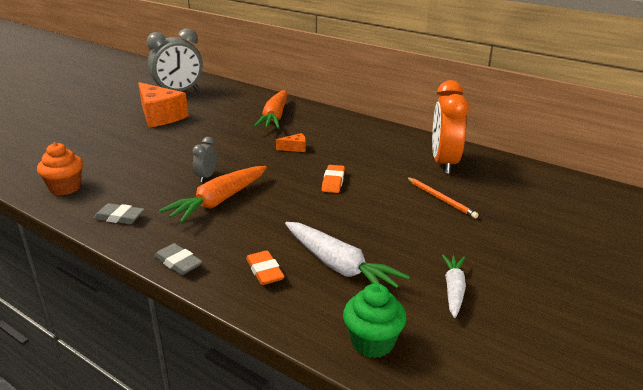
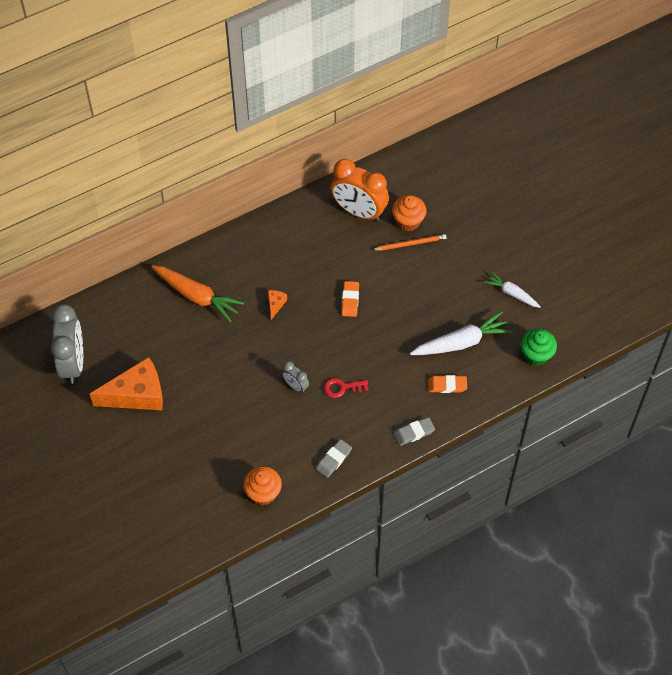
camera: 65 degrees left, 30 degrees up
(219, 201) = (342, 388): orange carrot -> red key
(333, 182) = (350, 300): orange eraser -> orange eraser turned 60 degrees clockwise
(467, 191) = (408, 221): none -> orange cupcake

